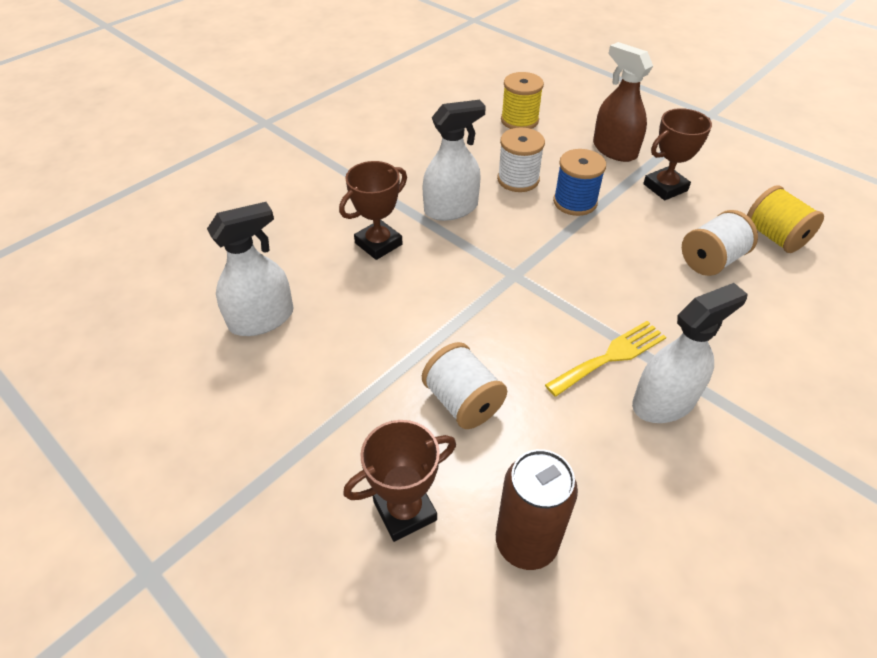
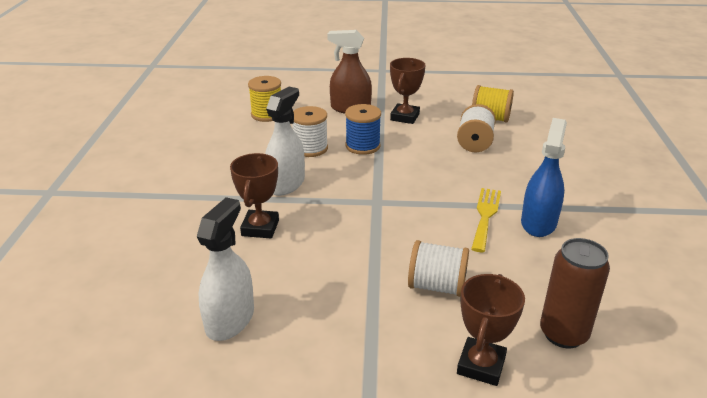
camera: 40 degrees left, 15 degrees down
(664, 402) = (538, 223): white spray bottle -> blue spray bottle

